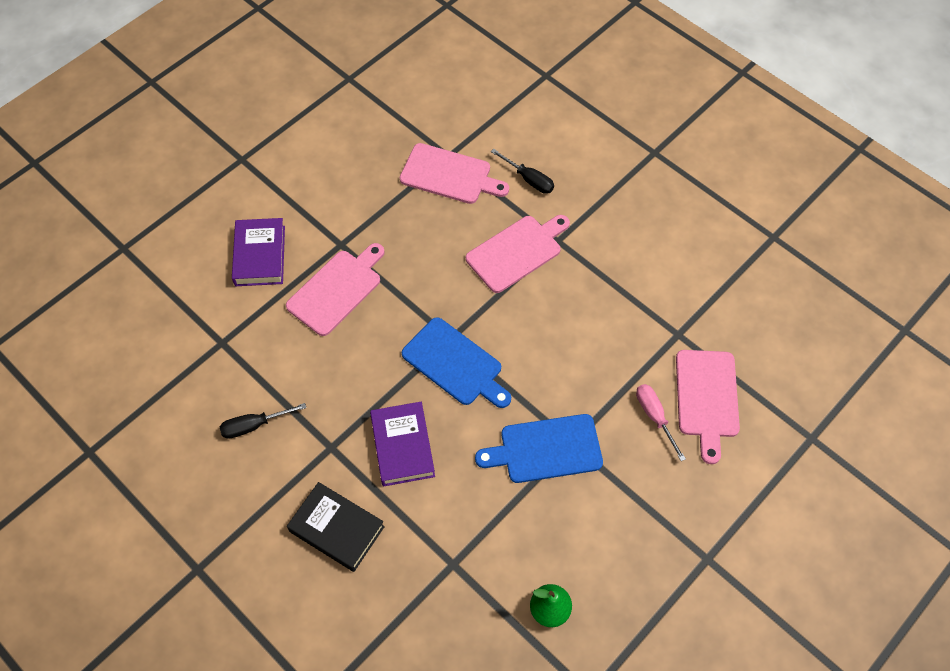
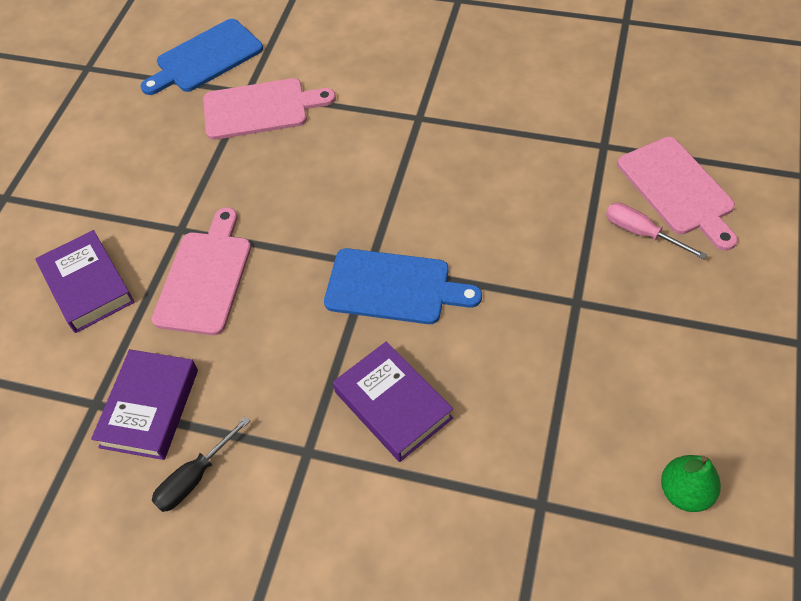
camera: 25 degrees left, 5 degrees down
(252, 364) = (149, 408): none -> purple book
(337, 529) = (376, 543): black book -> none
(516, 252) = (383, 147): pink cutting board -> none
(529, 179) = (349, 76): black screwdriver -> none
(546, 449) = (554, 323): blue cutting board -> blue cutting board (206, 58)

